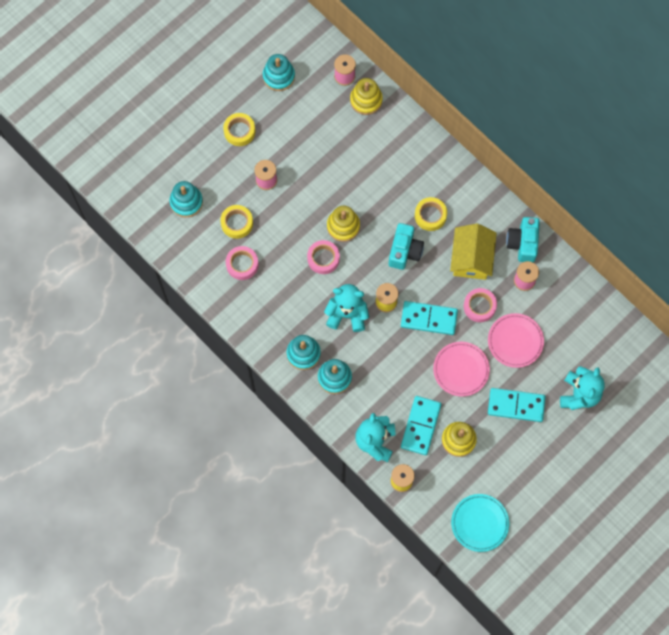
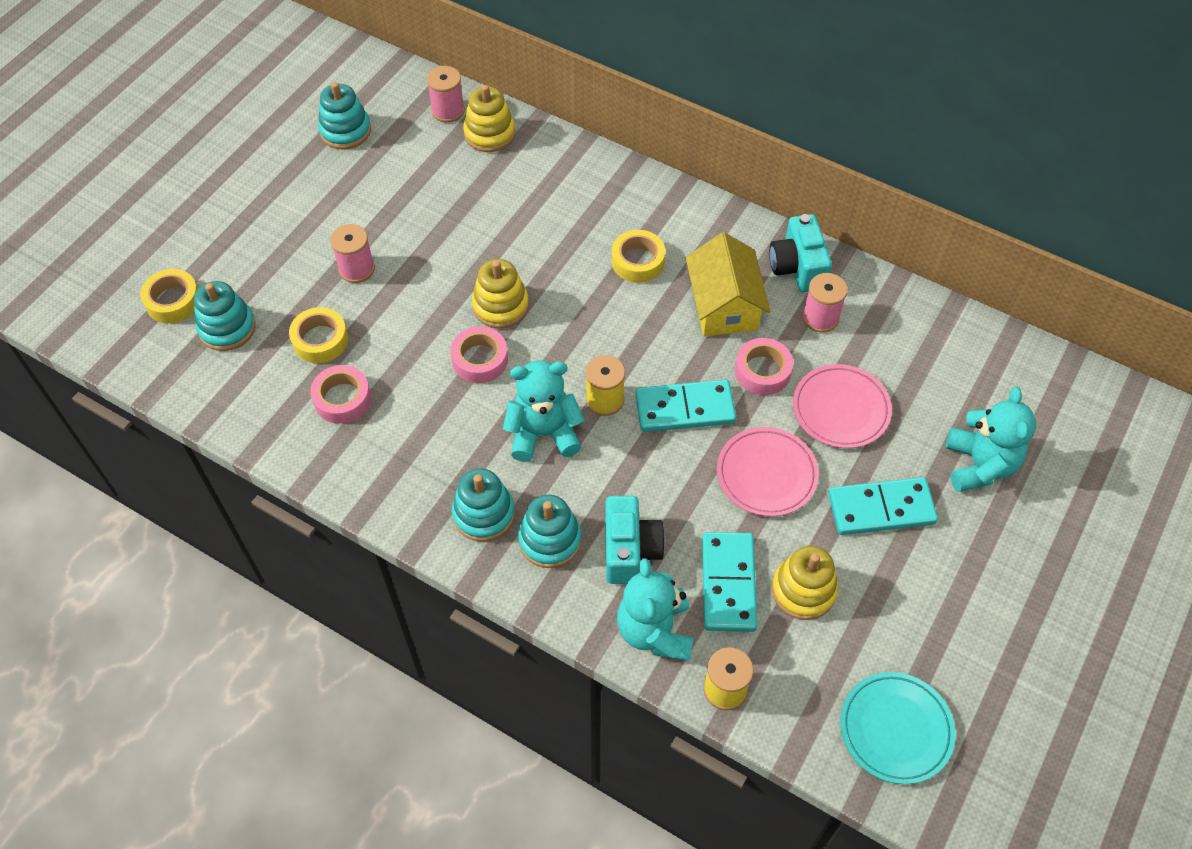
camera: 15 degrees left, 15 degrees down
(239, 131) = (298, 213): yellow tape -> yellow tape (173, 301)
(404, 251) = (612, 319): turquoise camera -> turquoise camera (630, 550)

